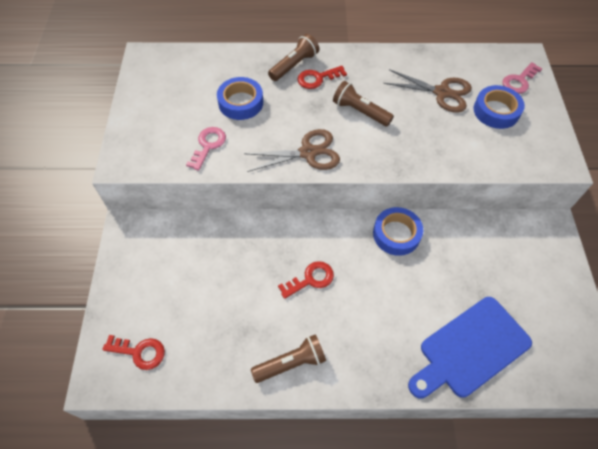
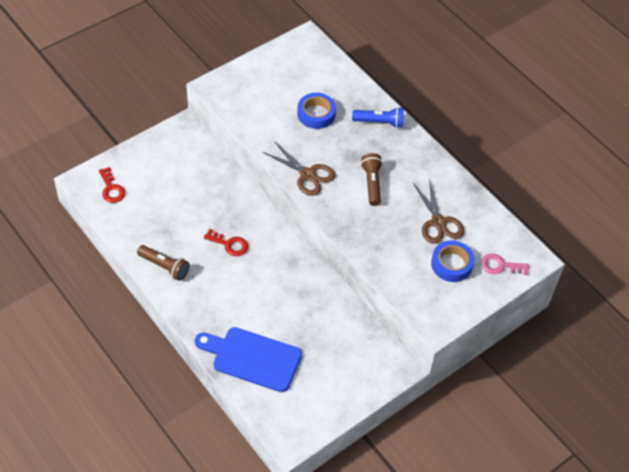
camera: 50 degrees right, 5 degrees down
(208, 145) = (264, 120): pink key -> none
(294, 65) = (379, 122): brown flashlight -> blue flashlight
(317, 78) = (380, 142): red key -> none
(396, 234) = (306, 274): blue tape -> none

